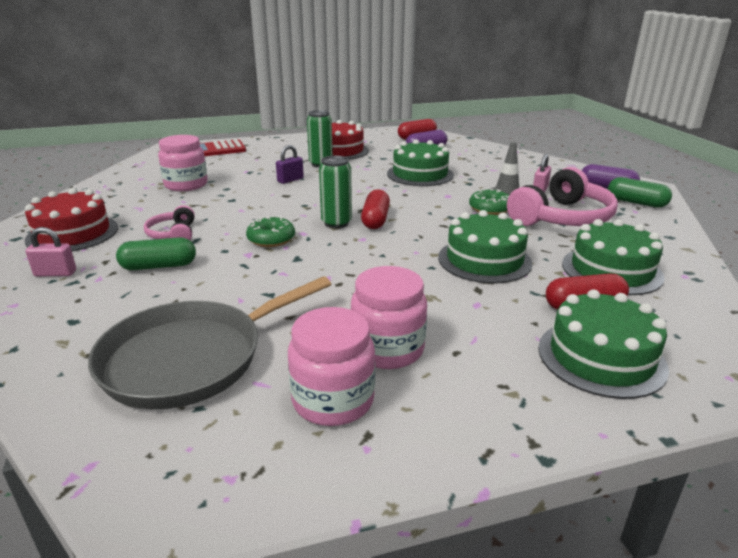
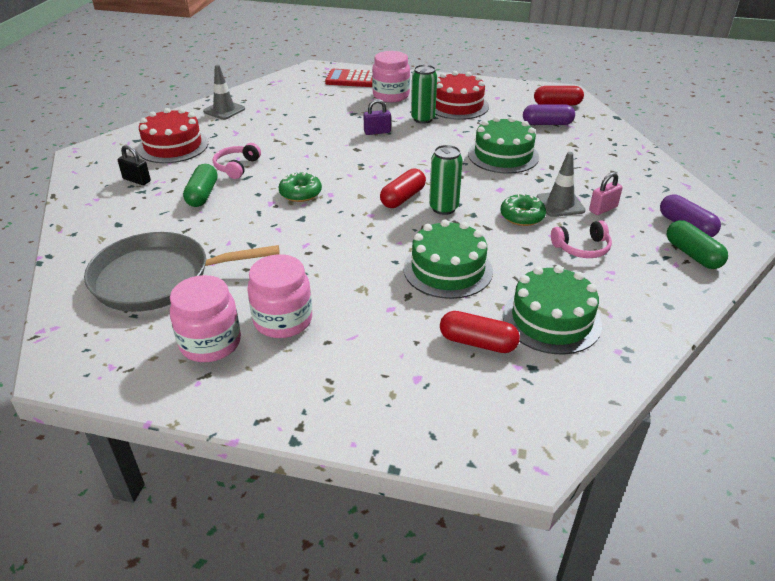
camera: 30 degrees right, 10 degrees up
(55, 273) = (137, 180): pink padlock -> black padlock
(105, 193) = (224, 110): none -> grey traffic cone
(159, 266) = (202, 195): green capsule -> green capsule turned 75 degrees clockwise
(186, 185) = (289, 116): pink jar -> pink jar (391, 95)
(336, 223) = (367, 192): green can -> green can (443, 208)
(561, 217) = (582, 248): pink headphones -> pink headphones, size x0.52
(601, 357) = (430, 390): green cake -> none

